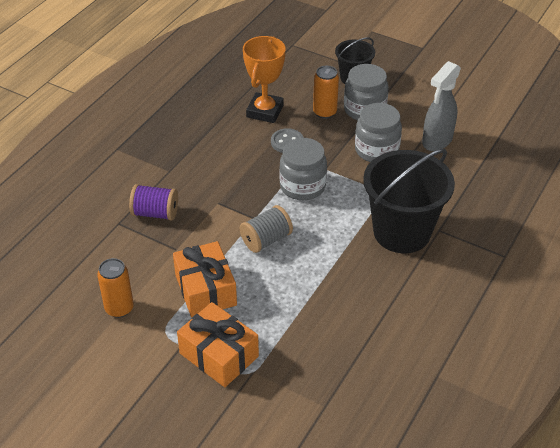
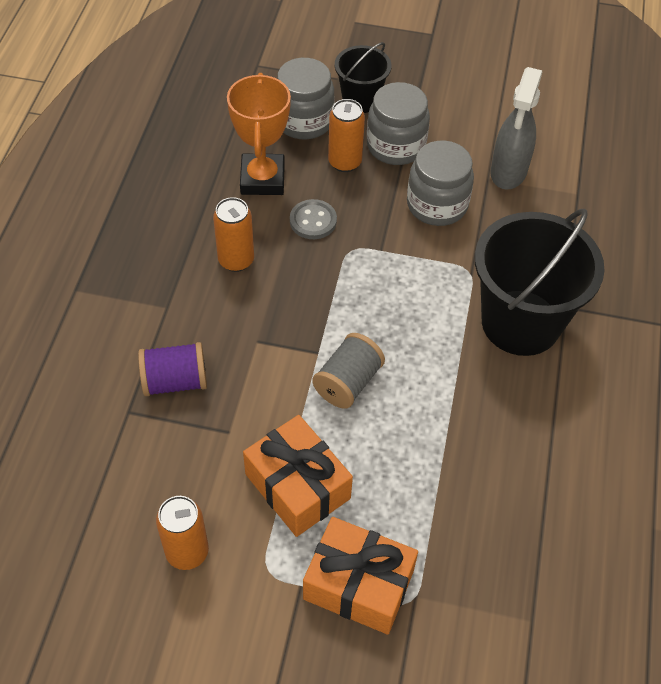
camera: 20 degrees left, 10 degrees up
(226, 154) = (236, 260): none -> orange can
(302, 186) = (362, 285): grey jar -> grey jar (304, 121)

